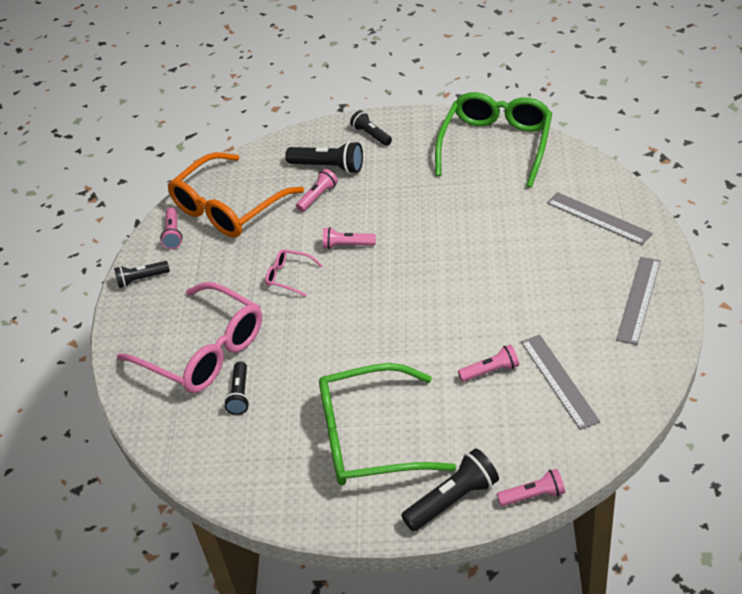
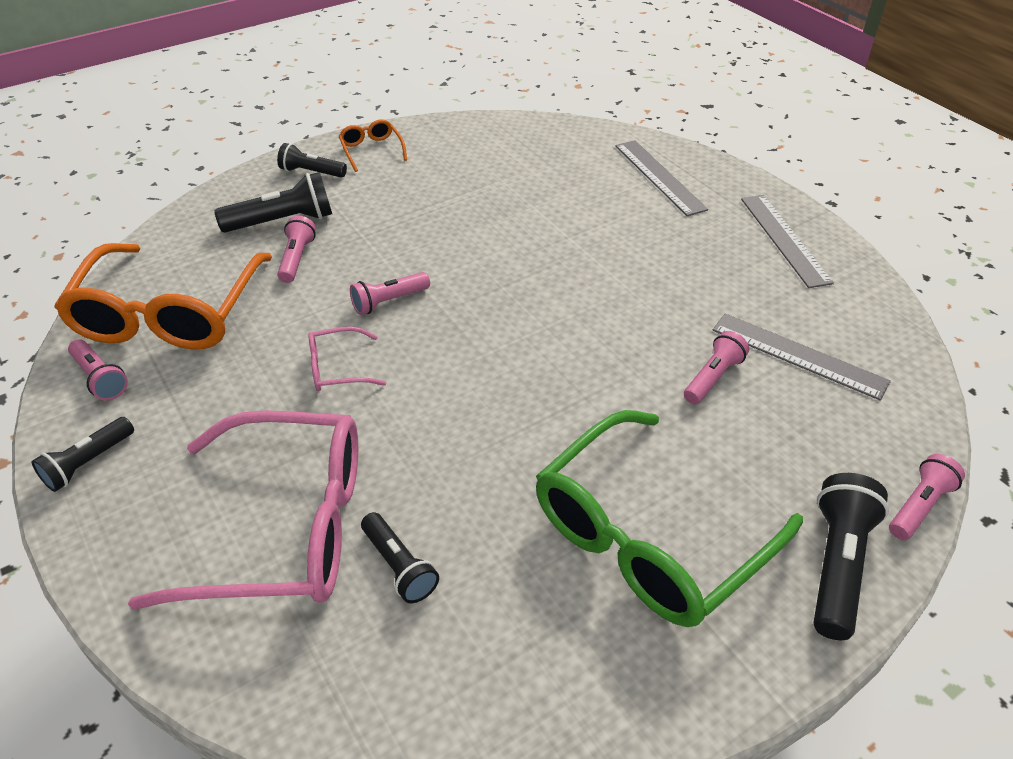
camera: 40 degrees left, 0 degrees up
(421, 129) = (371, 150): none -> orange glasses
(496, 145) = (476, 141): green glasses -> none
(598, 218) = (659, 177): grey ruler -> grey ruler turned 60 degrees clockwise

